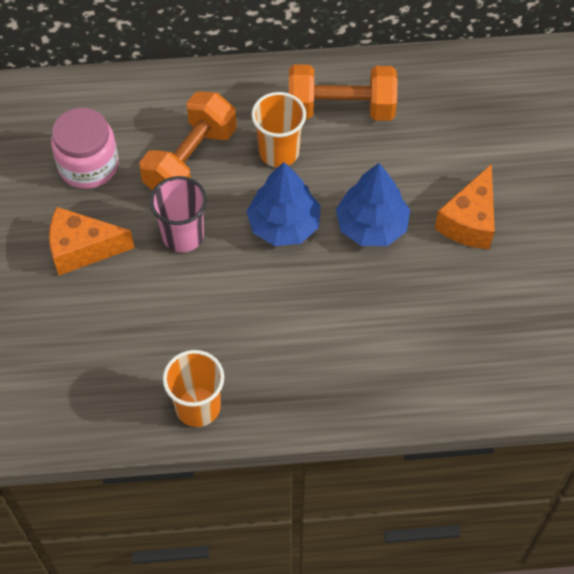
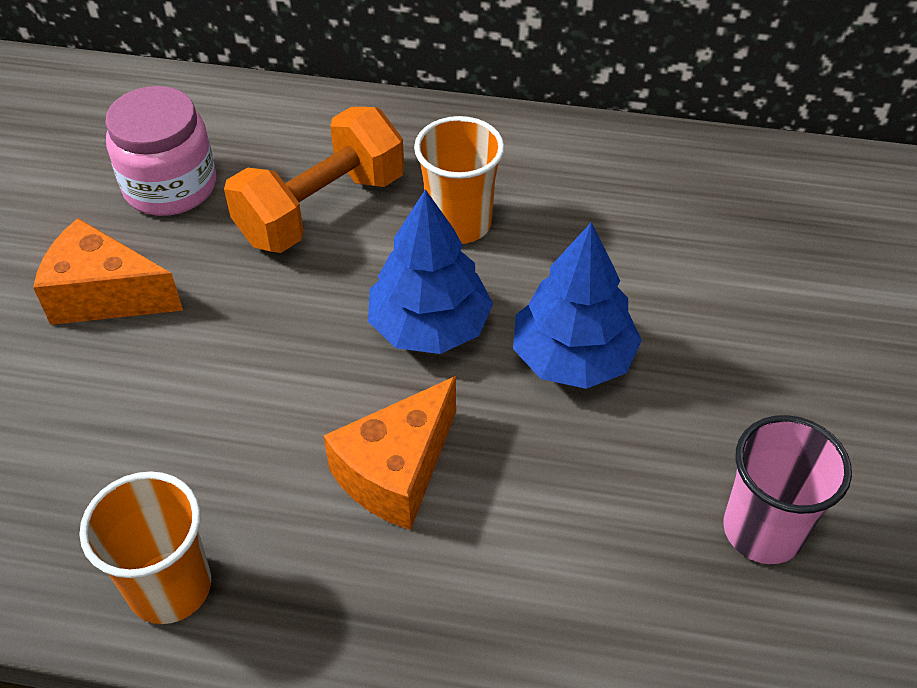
camera: 15 degrees right, 10 degrees down
(183, 235) = (265, 308): pink cup -> pink cup (762, 530)
(341, 108) = (574, 185): orange dumbbell -> none
(469, 221) = (742, 385): orange cheese -> orange cheese (396, 471)

